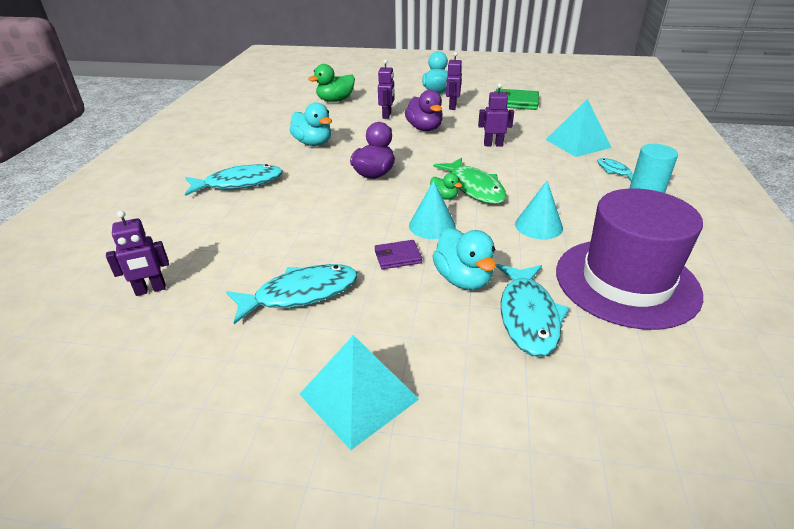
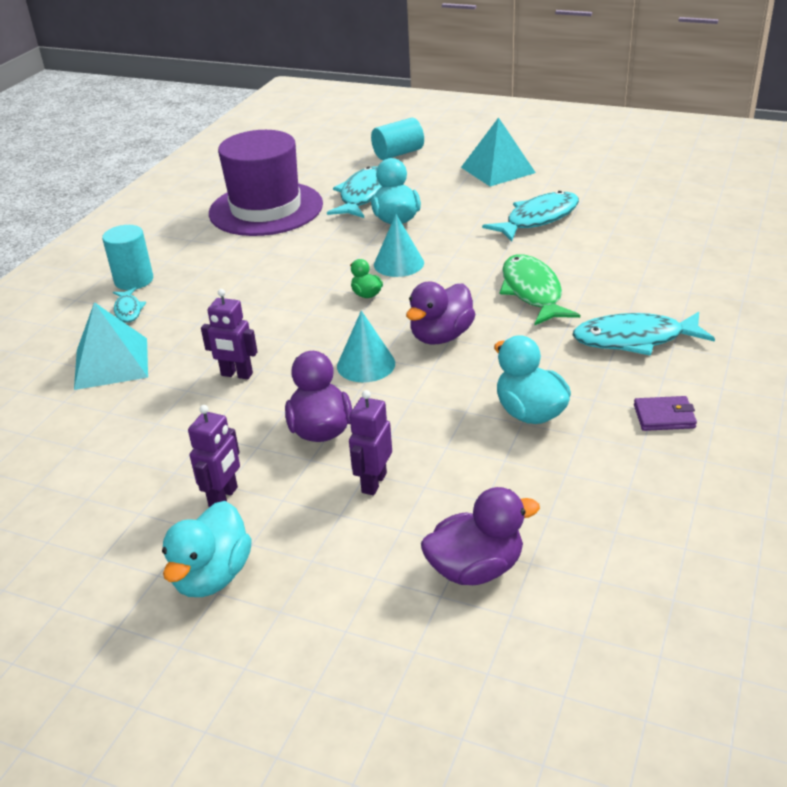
camera: 165 degrees left, 0 degrees up
(150, 290) = (675, 230): purple robot -> none
(300, 294) = (538, 219): turquoise fish -> turquoise fish turned 150 degrees clockwise
(335, 100) = (475, 568): green duck -> purple duck
(397, 257) = (446, 239): purple wallet -> purple wallet (664, 416)
(474, 188) = (322, 303): green fish -> green fish (532, 292)
(515, 102) = (84, 494): green wallet -> none
(538, 226) = (290, 255): turquoise cone -> turquoise cone (366, 364)
(541, 434) = (398, 153): none -> turquoise cylinder

